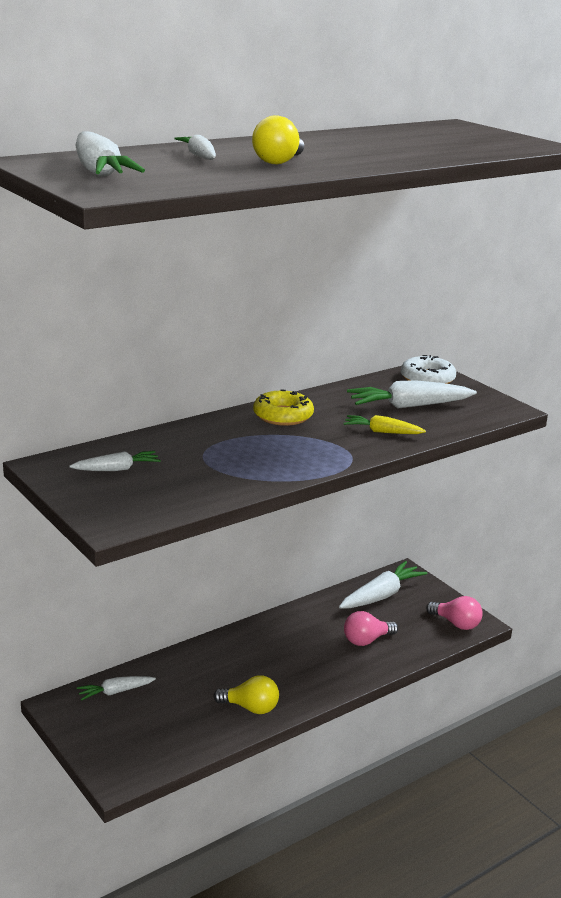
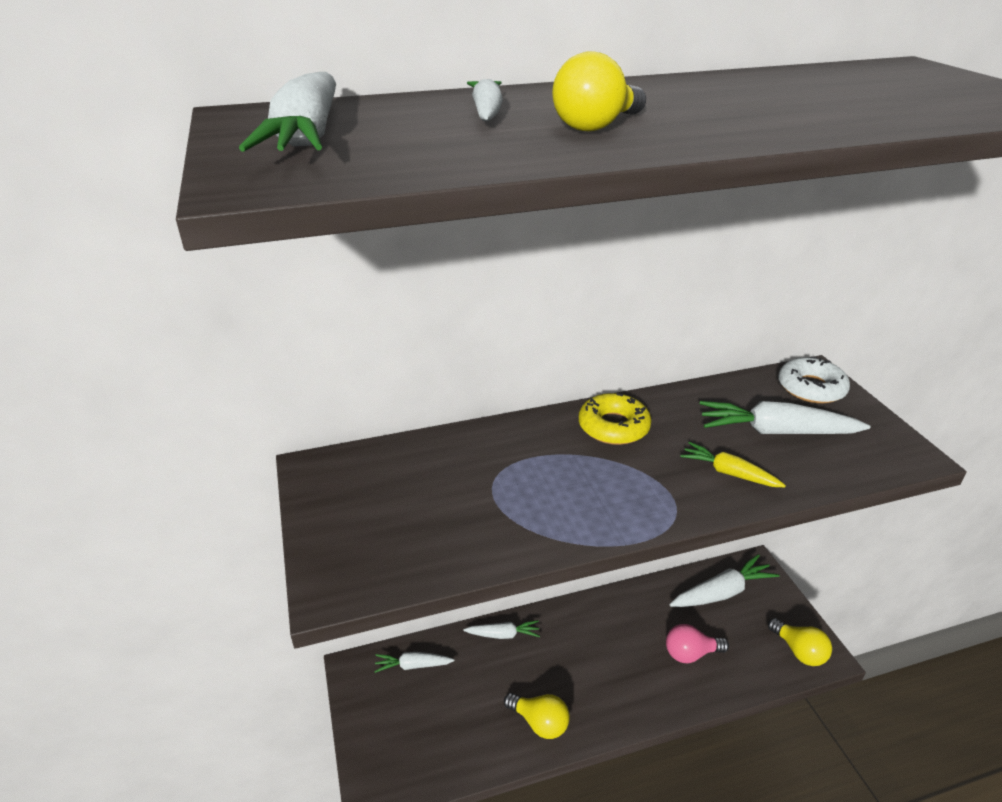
camera: 20 degrees right, 10 degrees up
(117, 469) = (387, 488): white carrot -> white carrot (503, 634)
(456, 623) = (799, 651): pink light bulb -> yellow light bulb

